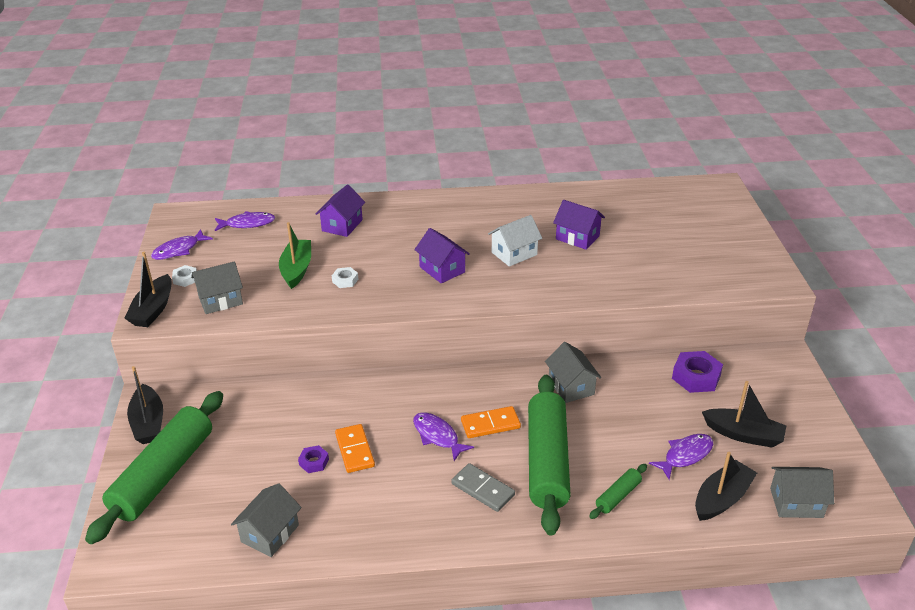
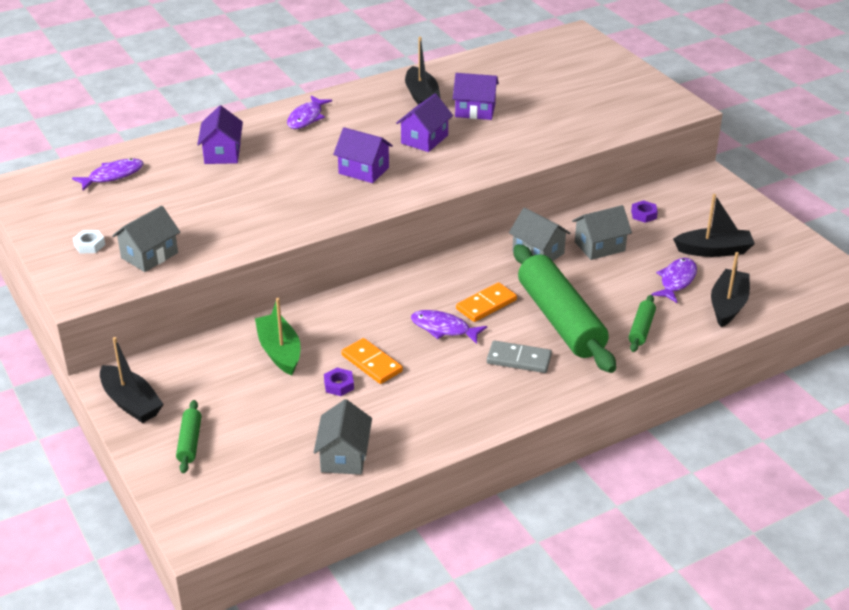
camera: 25 degrees left, 0 degrees up
(153, 309) = (80, 283): black boat -> black boat (422, 96)
(164, 474) = (190, 442): green rolling pin -> green rolling pin, size x0.43
(179, 250) = (55, 219): purple fish -> purple fish (306, 118)
(297, 269) = (209, 206): green boat -> green boat (279, 351)
(345, 280) = (270, 204): white nut -> none
(514, 254) = (424, 139): white house -> purple house
(696, 377) = (643, 214): purple nut -> purple nut, size x0.55
(796, 503) = (788, 291): grey house -> grey house (599, 246)

